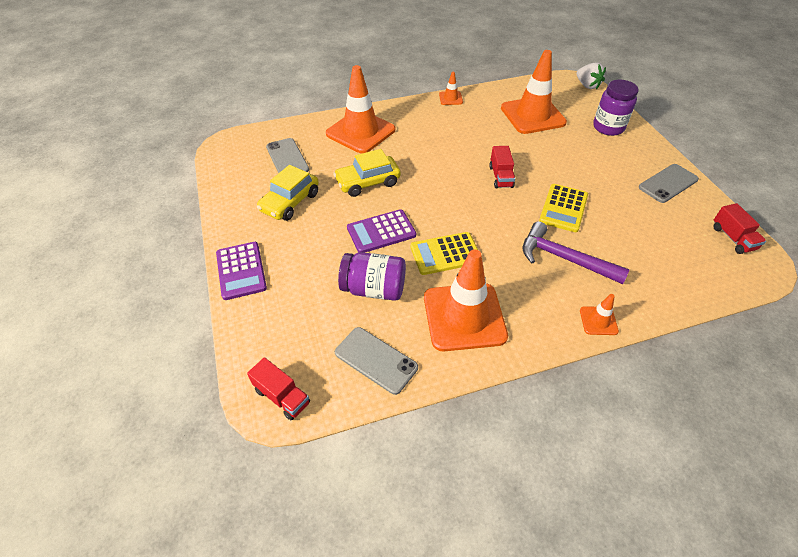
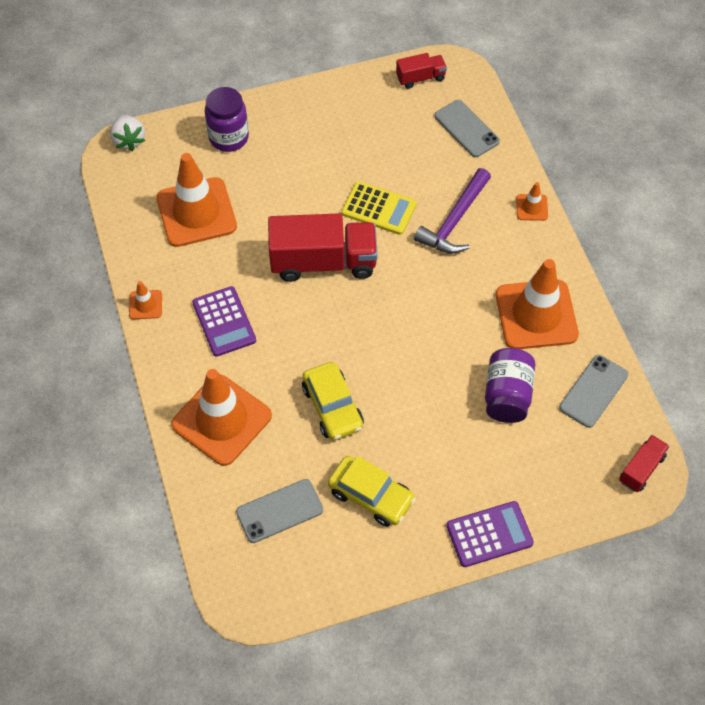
camera: 90 degrees left, 10 degrees up
(381, 232) = (421, 390): purple calculator -> purple calculator (224, 322)
(445, 254) = (453, 326): yellow calculator -> none
(500, 177) = (323, 262): red truck -> red truck, size x2.01
(587, 85) = (129, 140): white strawberry -> white strawberry turned 105 degrees clockwise
(668, 183) = (337, 107): grey phone -> grey phone (466, 129)

